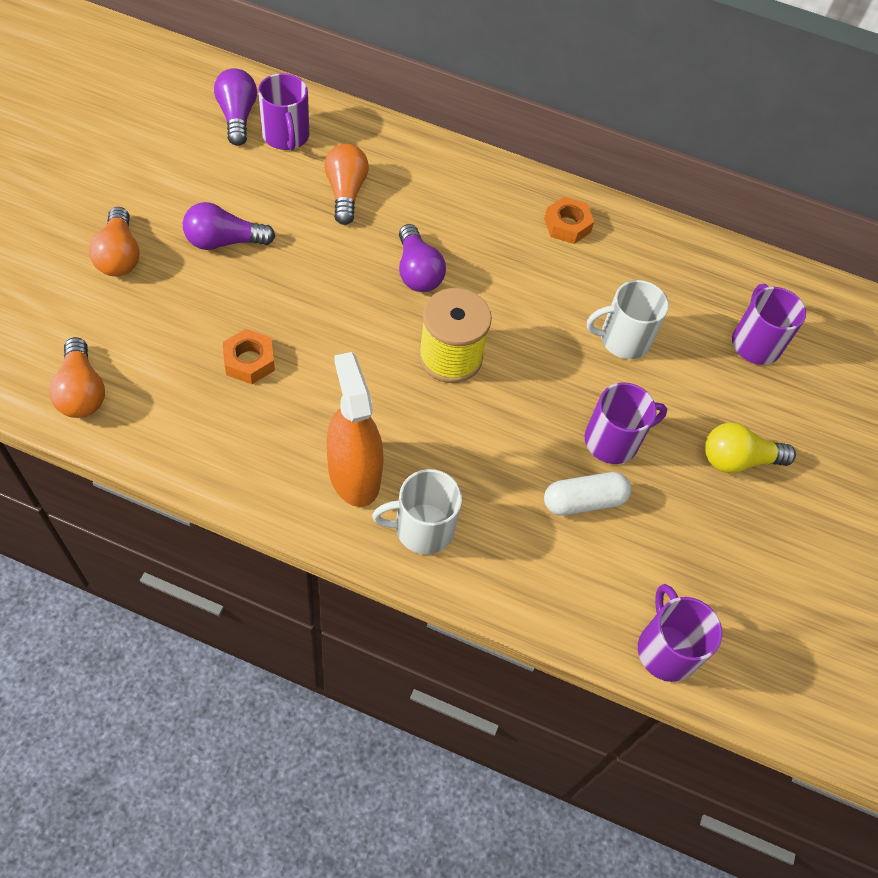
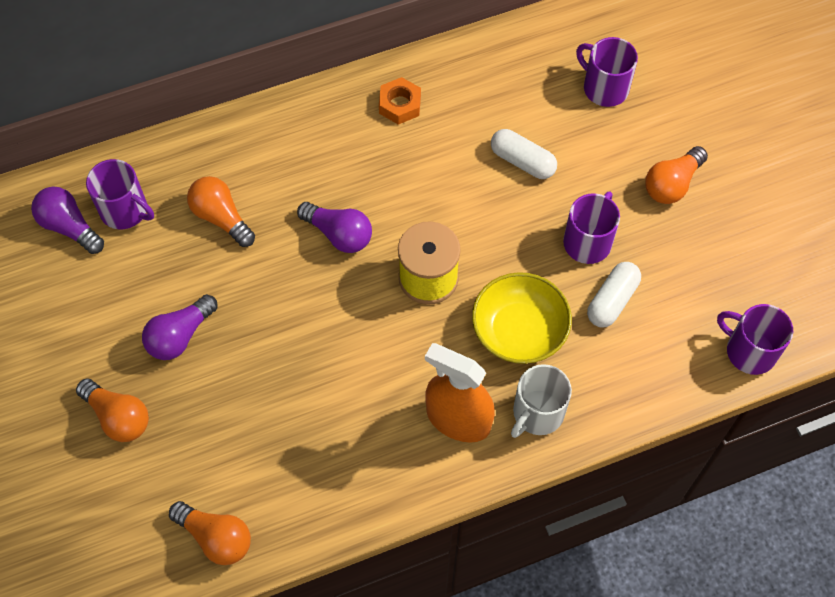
camera: 35 degrees left, 5 degrees up
(249, 361) = (302, 407): orange nut -> none
(478, 455) = (519, 331): none -> yellow bowl
(623, 339) = (522, 161): white mug -> white capsule
(737, 460) = (672, 184): yellow light bulb -> orange light bulb

